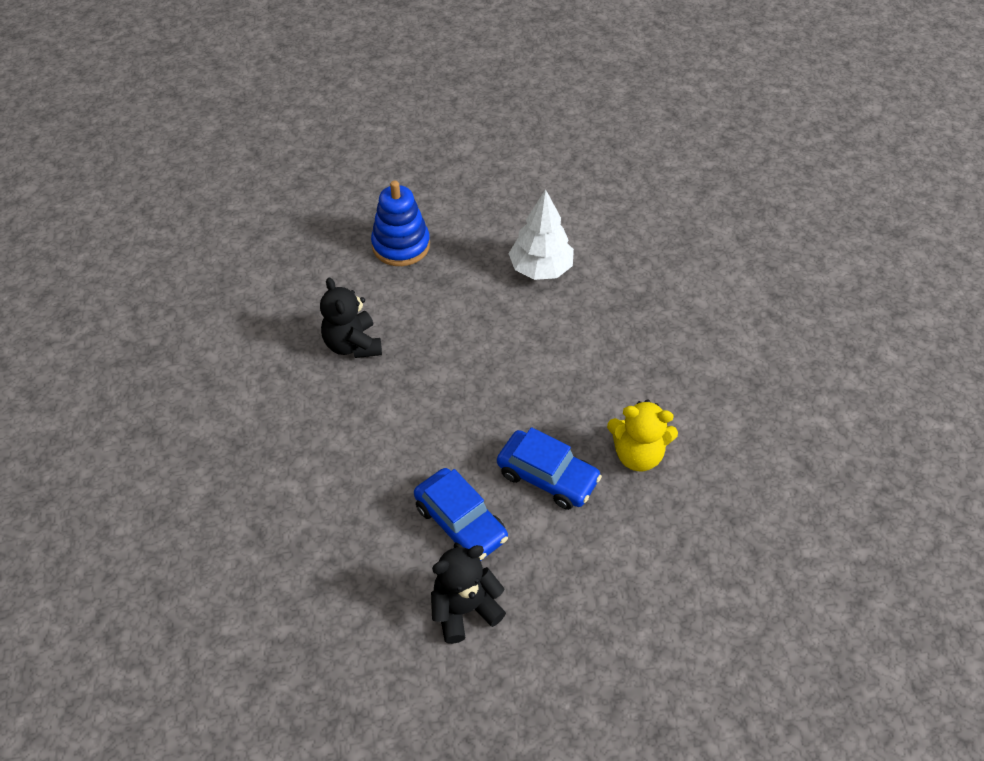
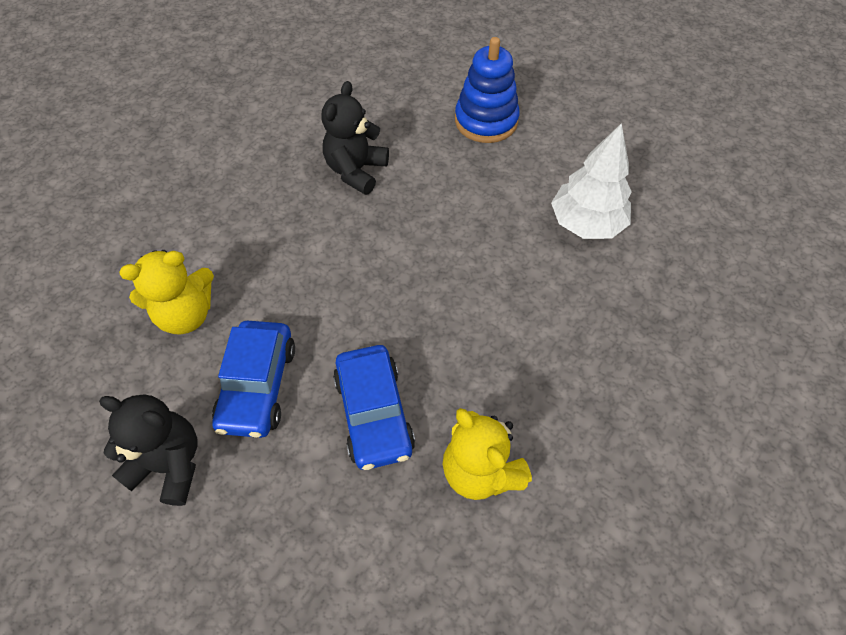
camera: 45 degrees right, 5 degrees up
(357, 525) = (186, 314): none -> yellow teddy bear

